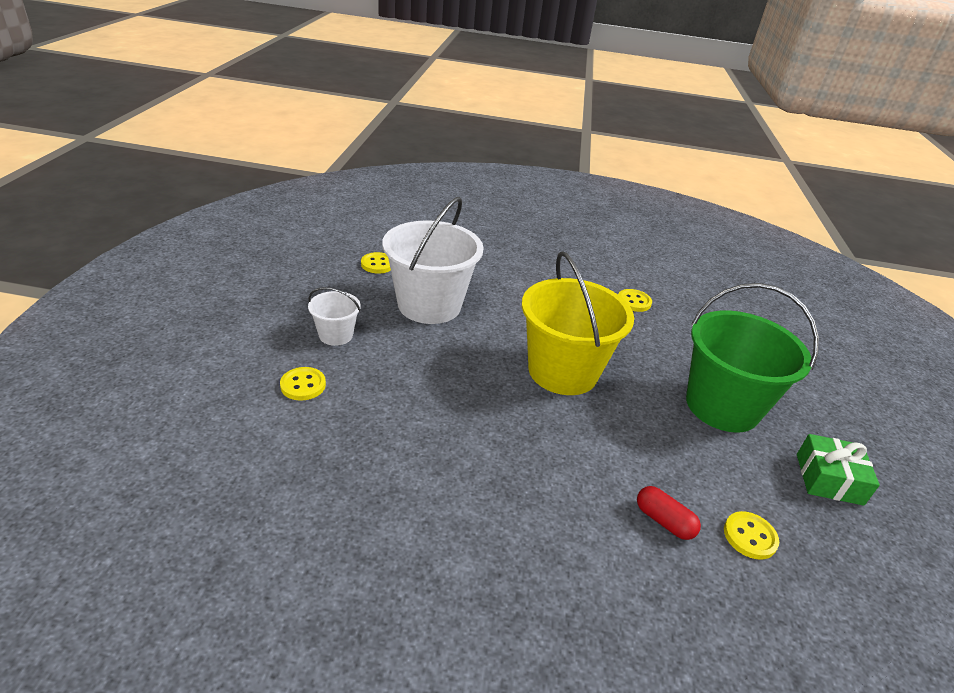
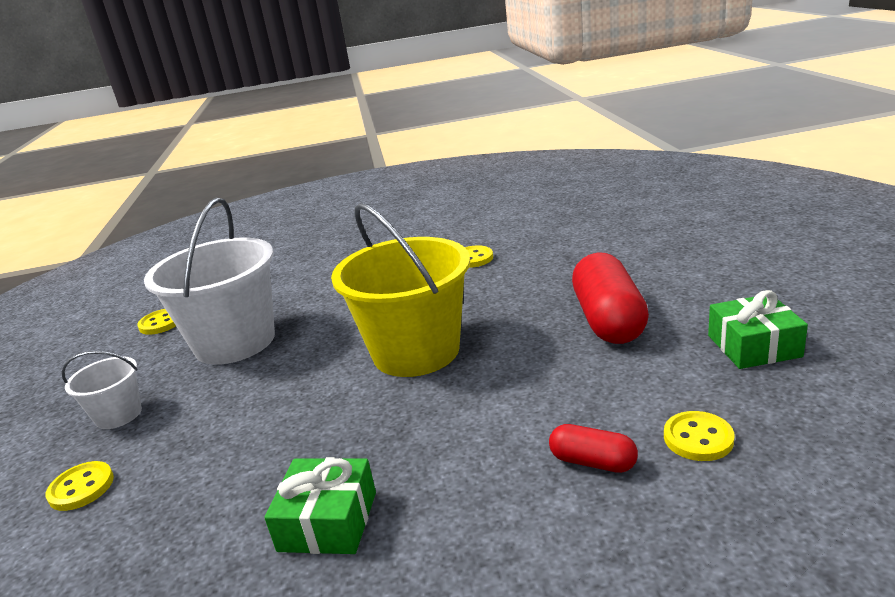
camera: 10 degrees left, 10 degrees down
(463, 484) = (328, 521): none -> green gift
(722, 406) = (608, 320): green bucket -> red capsule

